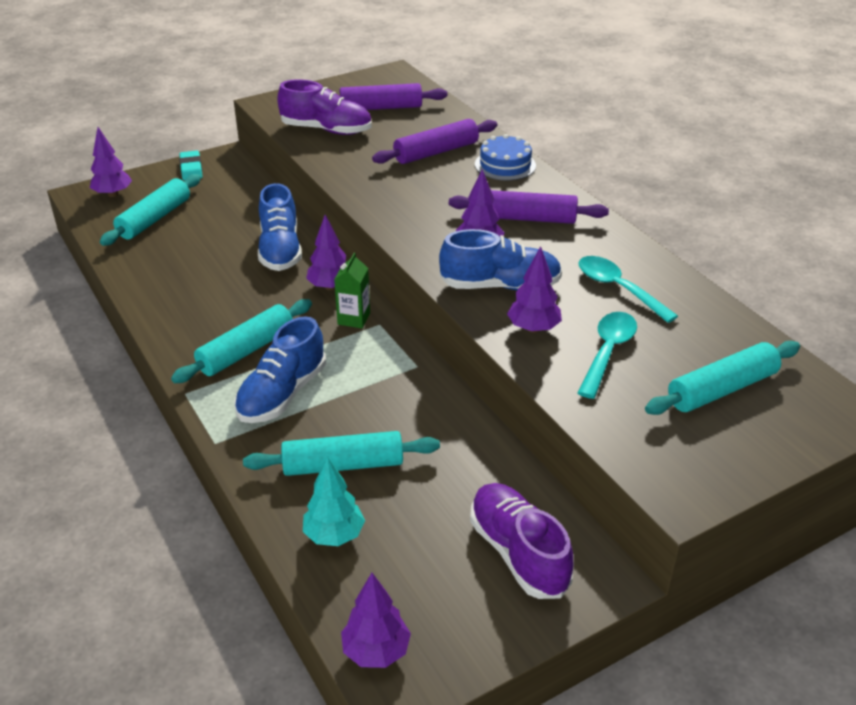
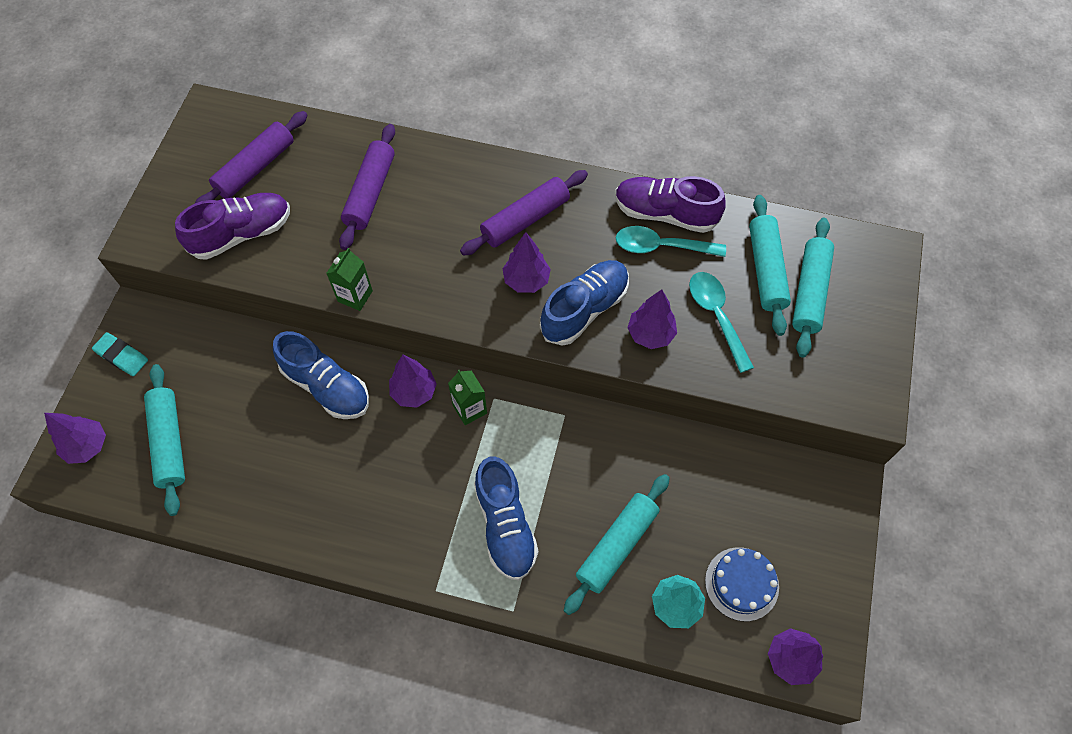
camera: 45 degrees left, 25 degrees up
(246, 351) = (430, 510): turquoise rolling pin -> turquoise rolling pin (766, 270)
(349, 191) = (355, 296): none -> green carton
(505, 165) = (442, 167): blue cake -> blue cake (741, 583)
(518, 553) = (786, 512): purple shoe -> purple shoe (665, 214)

